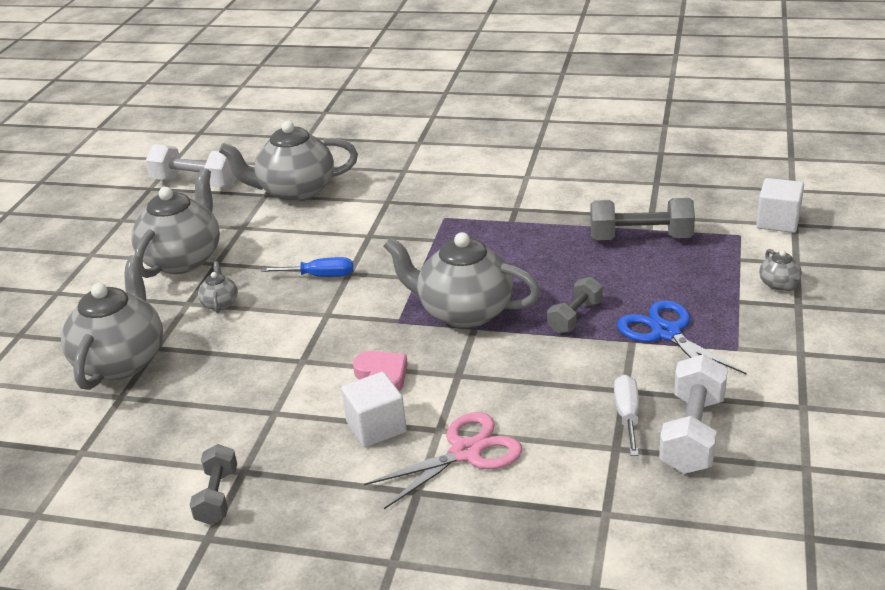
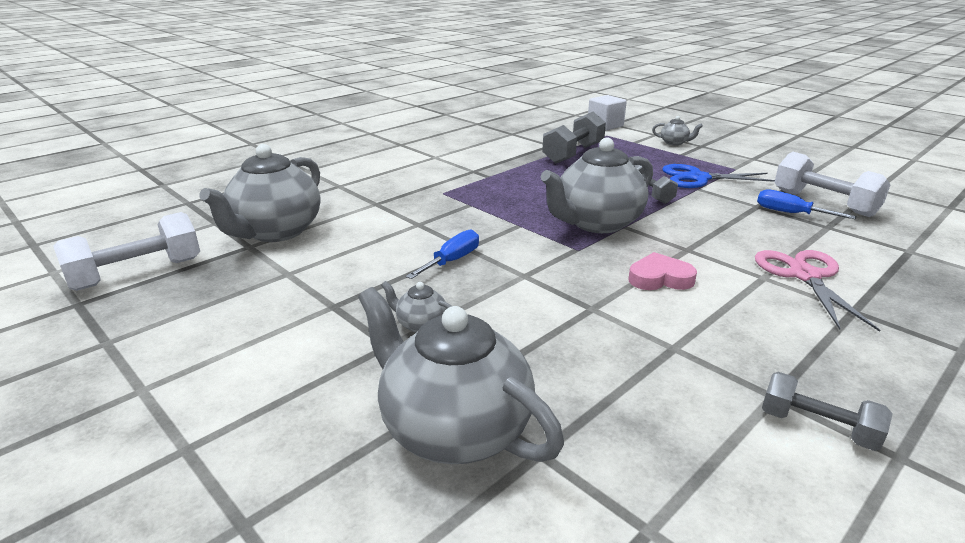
camera: 60 degrees left, 5 degrees down
(183, 259) = (288, 323): grey teapot -> none
(376, 427) = (741, 302): white cube -> none
(627, 416) = (790, 213): white screwdriver -> blue screwdriver

